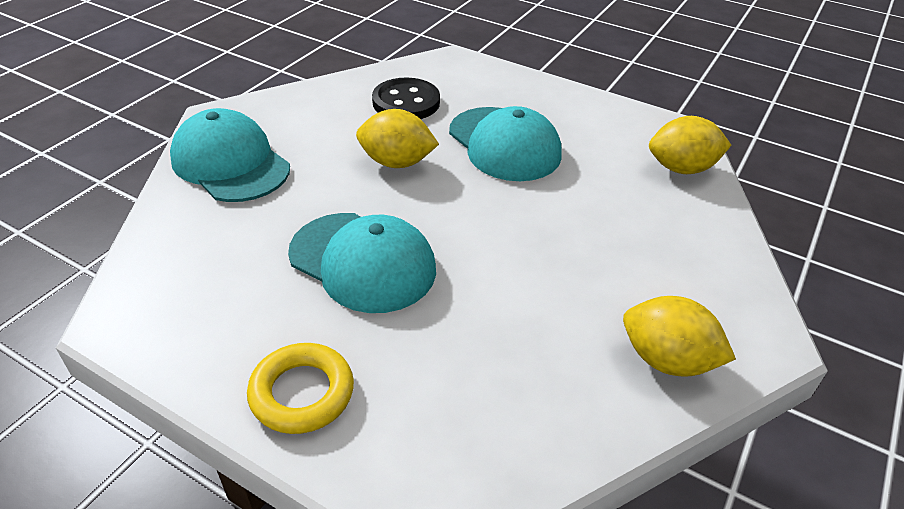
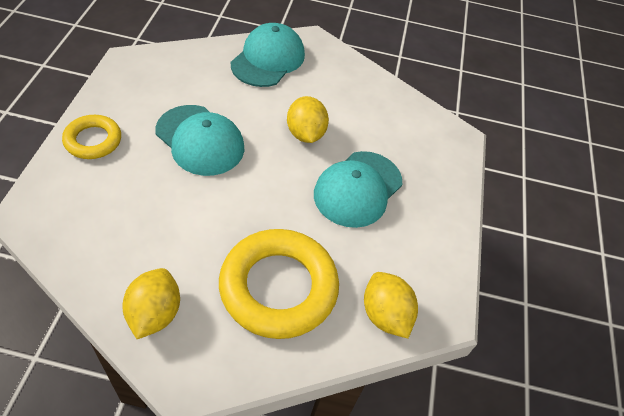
camera: 65 degrees right, 10 degrees up
(363, 262) = (200, 140): turquoise cap -> turquoise cap turned 60 degrees counterclockwise
(406, 102) = (381, 123): black button -> none
(637, 237) = (278, 287): none -> yellow ring

